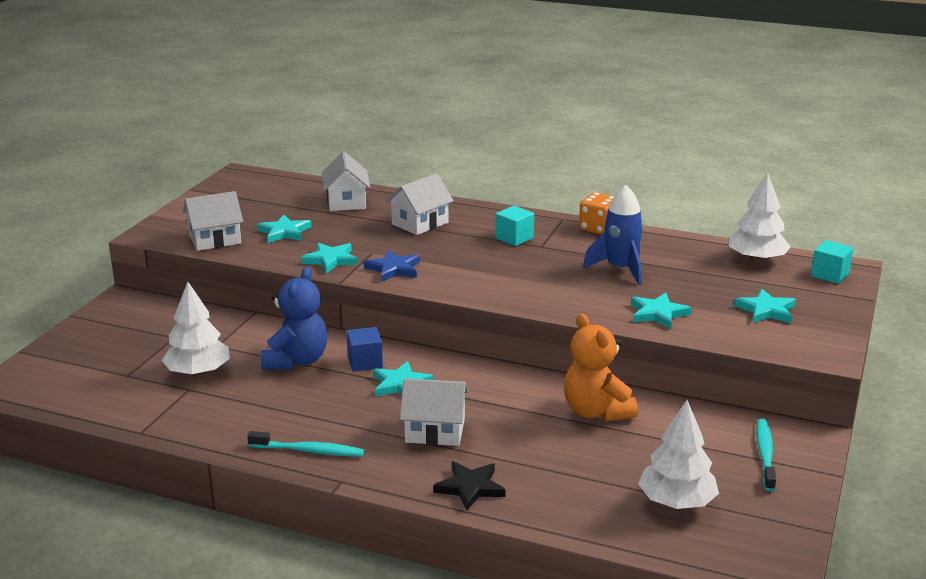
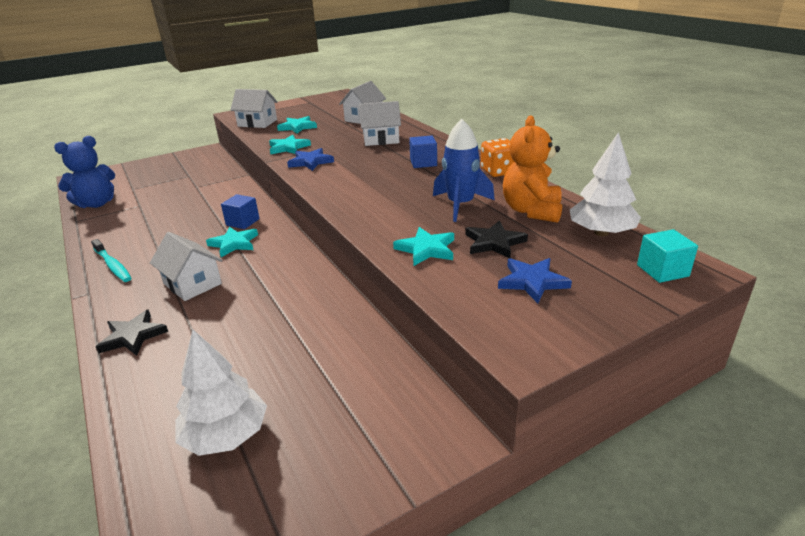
camera: 40 degrees right, 5 degrees up
(198, 372) = (160, 198): white tree -> none
(296, 361) = (213, 208): blue teddy bear -> blue teddy bear (96, 204)
(514, 238) = (423, 163): turquoise cube -> blue cube
(596, 412) = (311, 318): orange teddy bear -> orange teddy bear (532, 211)
(697, 292) = (494, 242): none -> black star
(765, 454) = (376, 432): turquoise toothbrush -> none
(766, 310) = (532, 282): turquoise star -> blue star

